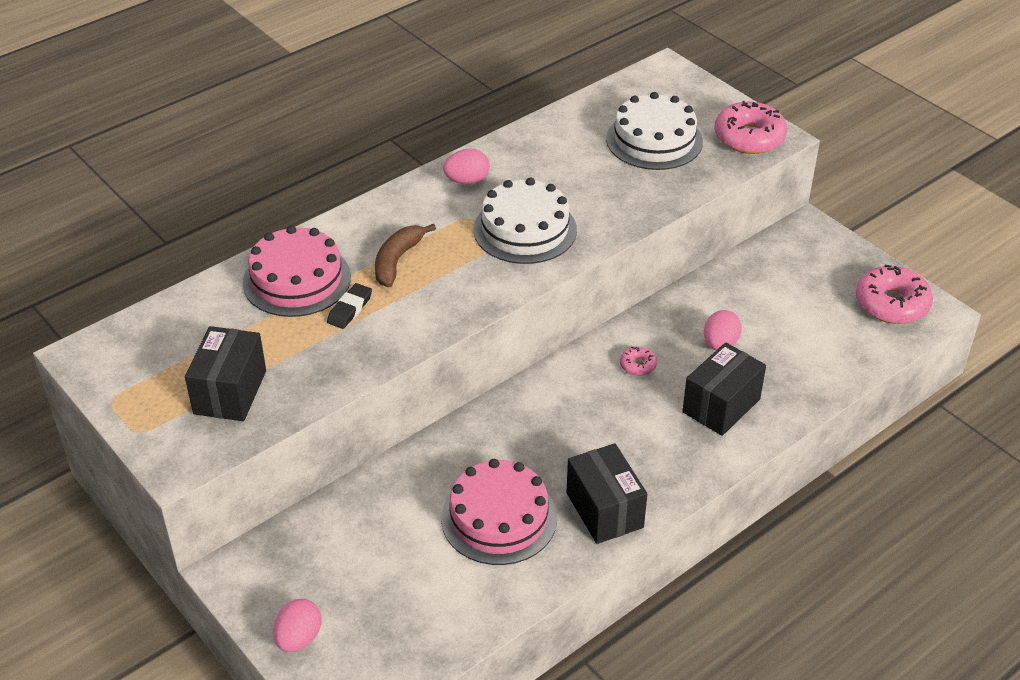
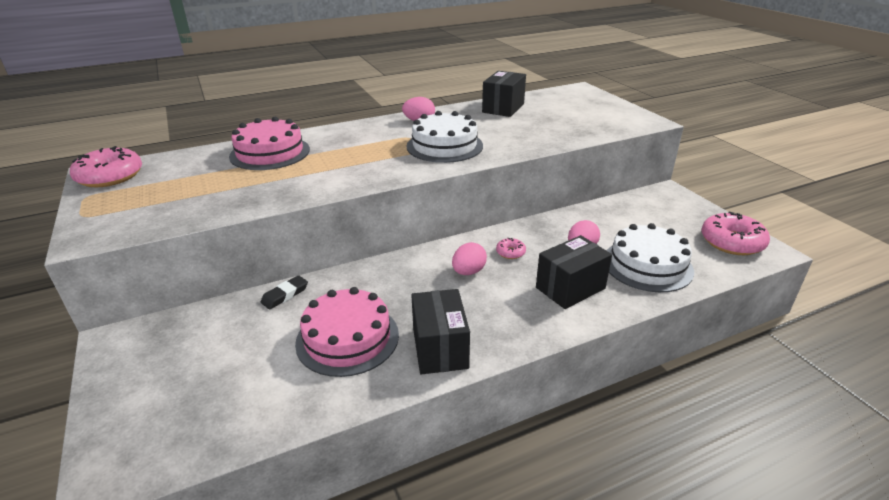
camera: 15 degrees right, 10 degrees down
(230, 392) = (168, 203): black box -> black box (503, 108)
(299, 638) = (120, 403): pink egg -> pink egg (468, 272)
(350, 309) = (292, 170): black eraser -> black eraser (285, 295)
(397, 261) = (345, 151): brown banana -> none
(654, 140) = (559, 115): white cake -> white cake (647, 265)
(749, 137) = (629, 120): pink donut -> pink donut (110, 176)

